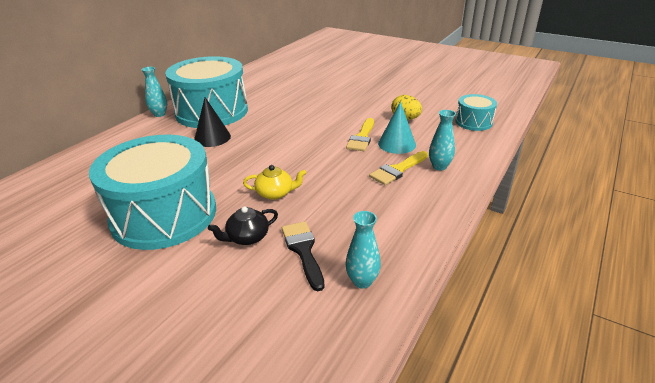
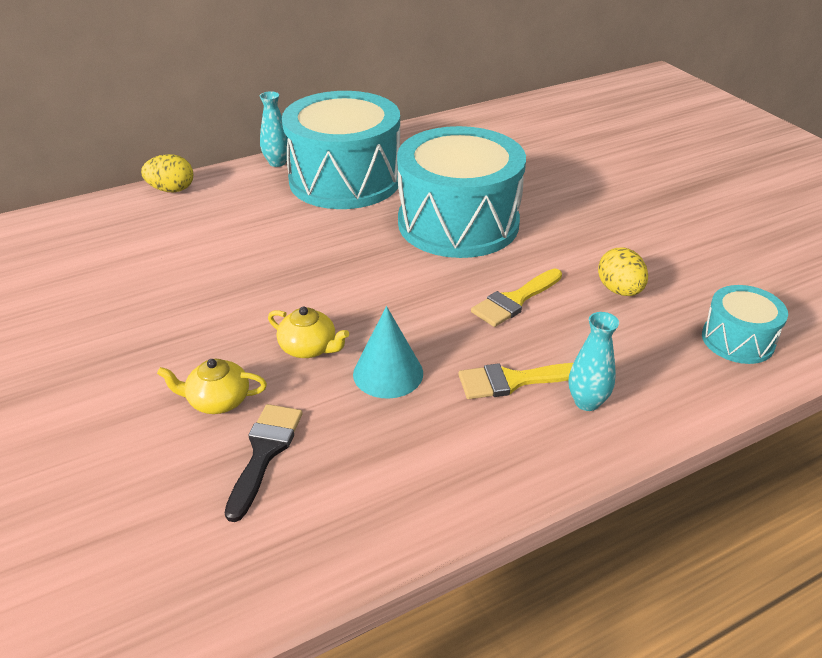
camera: 30 degrees right, 5 degrees up
(99, 145) = (172, 190): none -> yellow egg
(164, 215) = (157, 324): turquoise drum -> turquoise drum (458, 223)
(212, 138) = (308, 225): black cone -> none
(247, 237) = (218, 400): black teapot -> yellow teapot
(362, 281) = (293, 536): turquoise vase -> none
(397, 144) = (558, 333): turquoise cone -> turquoise cone (388, 373)

